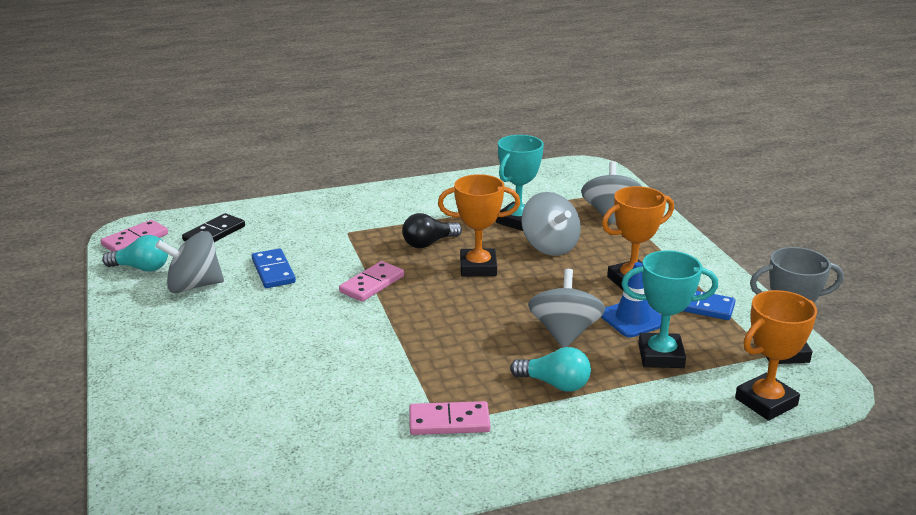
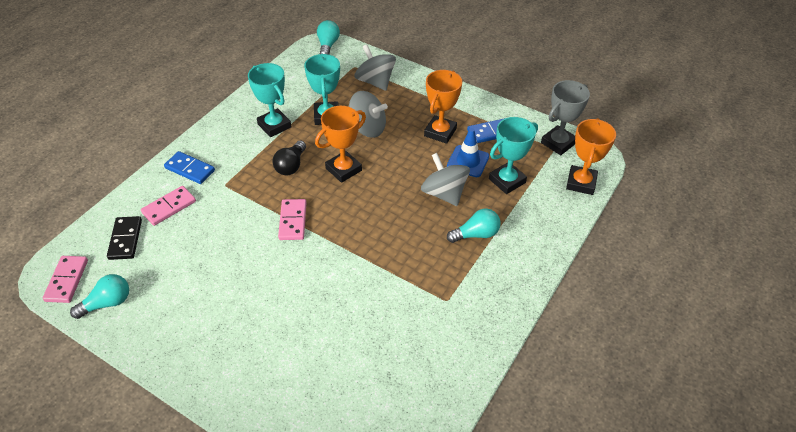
camera: 40 degrees left, 20 degrees up
(194, 286) = (169, 295): grey spinning top -> none
(273, 271) = (212, 248): blue domino -> blue domino (190, 169)
(449, 421) = (450, 297): pink domino -> pink domino (169, 207)
(454, 208) = (274, 125): none -> turquoise trophy
(595, 169) = (328, 45): none -> turquoise light bulb

